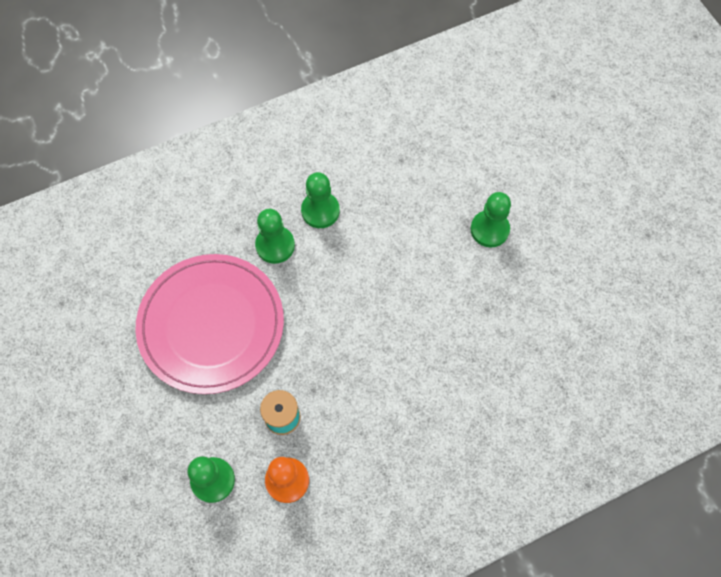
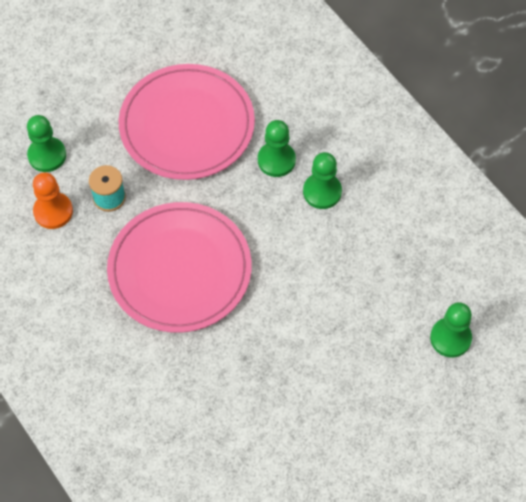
camera: 80 degrees right, 5 degrees down
(382, 356) = (180, 269): none -> pink plate
(489, 229) = (335, 350): green pawn -> green pawn (450, 338)

